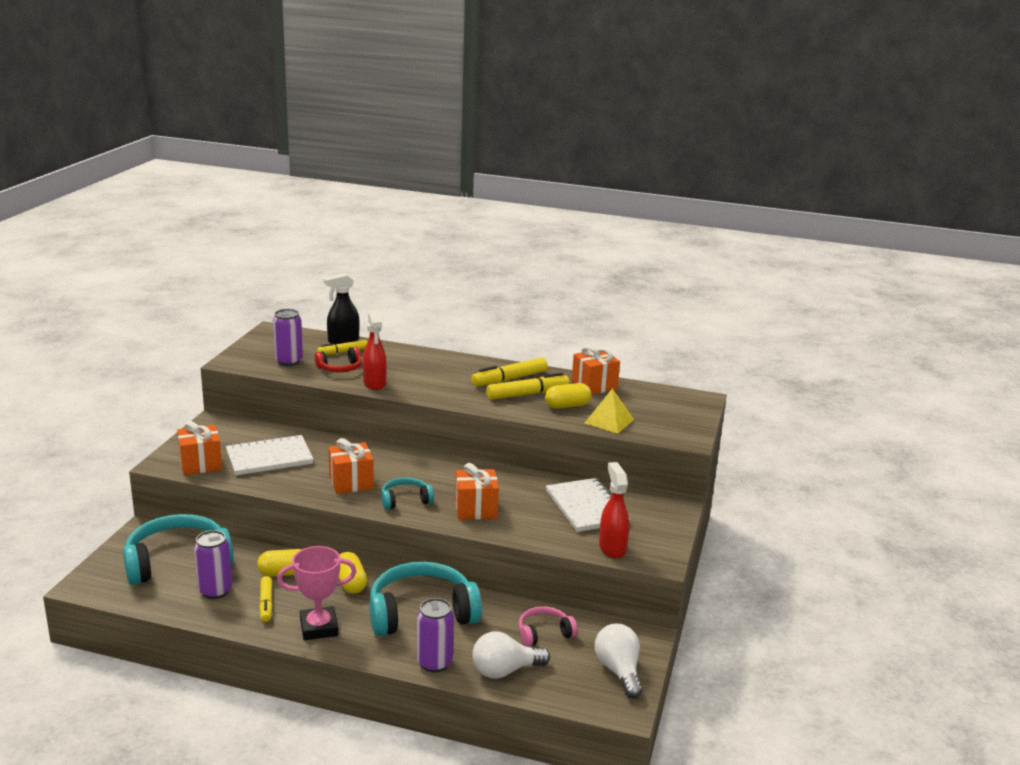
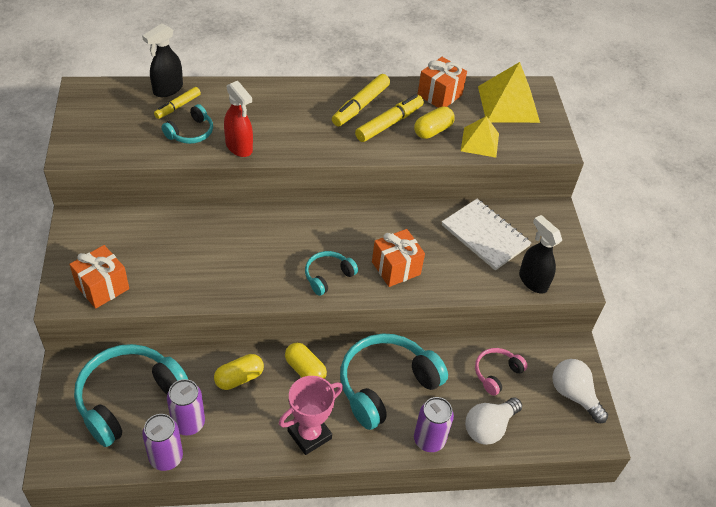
camera: 25 degrees left, 25 degrees up
(266, 603) = (245, 422): yellow marker -> none
(269, 457) = (165, 257): white notebook -> none
(289, 361) = (132, 136): purple can -> purple can (166, 457)
(340, 368) = (191, 132): red headphones -> turquoise headphones
(351, 482) = (265, 267): orange gift -> none
(612, 548) = (532, 281): red spray bottle -> black spray bottle
(661, 403) = (508, 104): none -> yellow pyramid

